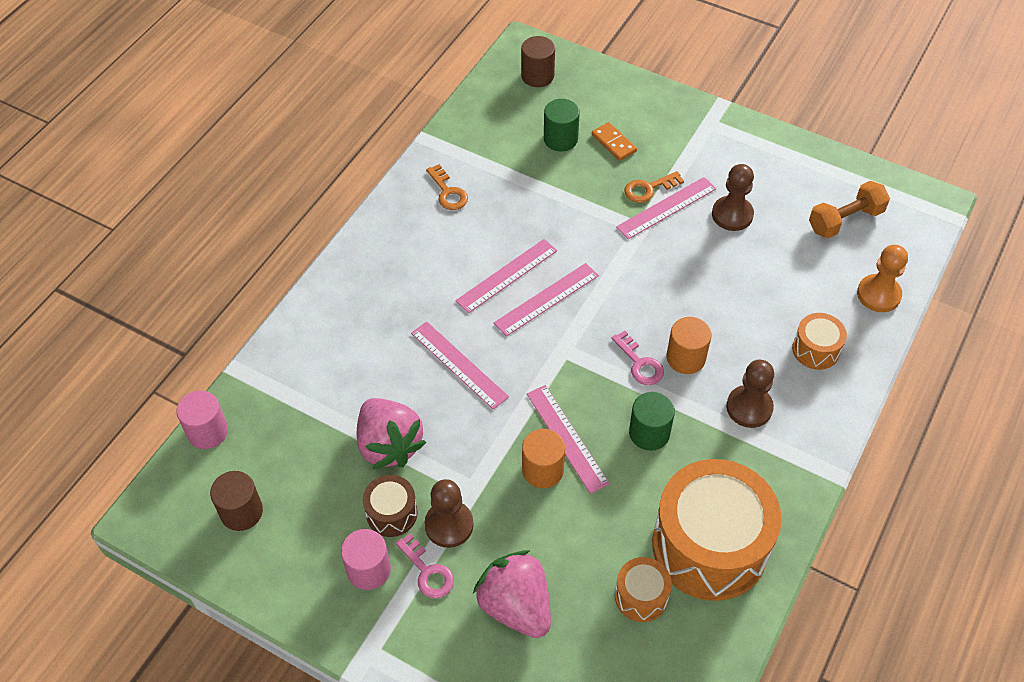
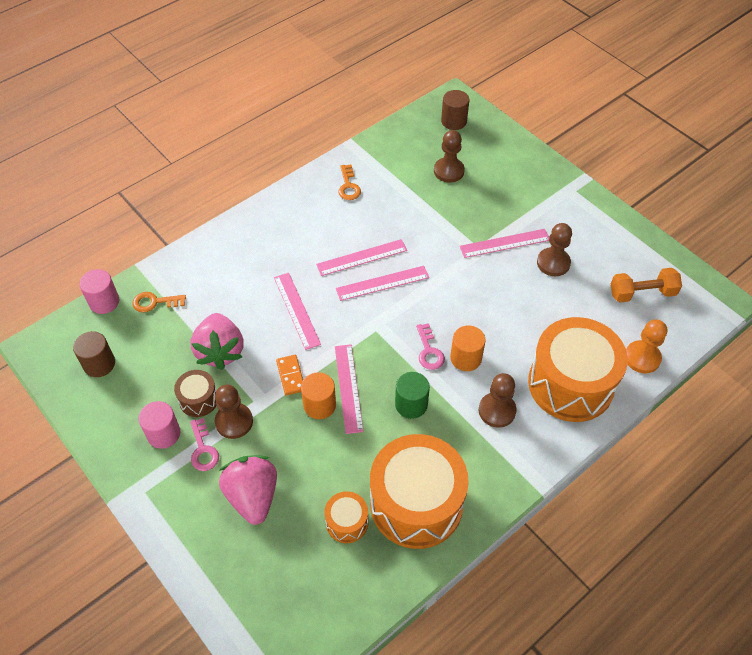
camera: 20 degrees right, 0 degrees up
(560, 139) = (449, 171): green cylinder -> brown pawn
(614, 143) = (487, 185): orange domino -> orange domino (291, 376)
(648, 189) = (498, 225): orange key -> orange key (155, 302)
(816, 349) = (570, 384): orange drum -> orange drum, size x2.20

